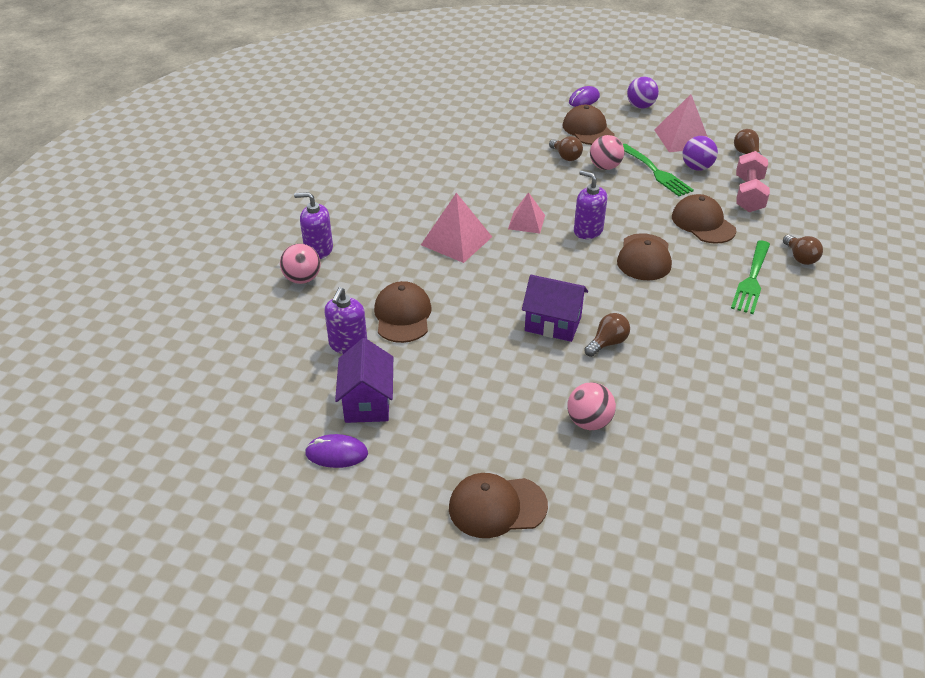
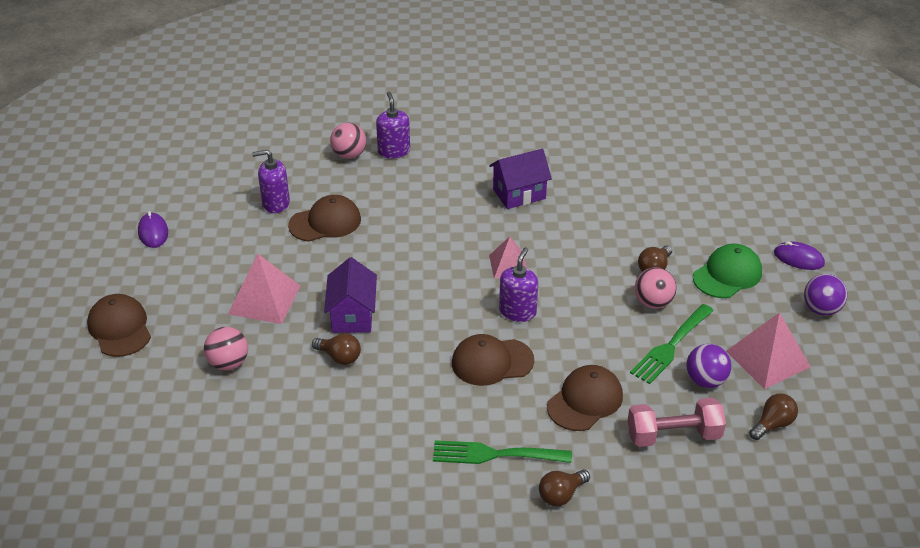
camera: 70 degrees right, 0 degrees up
(367, 402) = (212, 232): purple house -> purple house (519, 194)
(456, 241) = (450, 226): pink pyramid -> pink pyramid (264, 299)
(588, 130) = (727, 274): brown cap -> green cap

